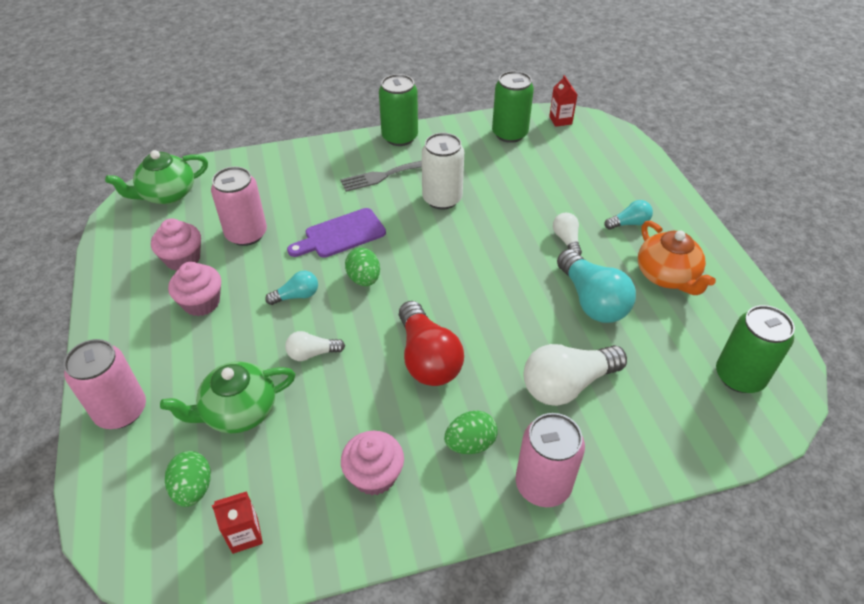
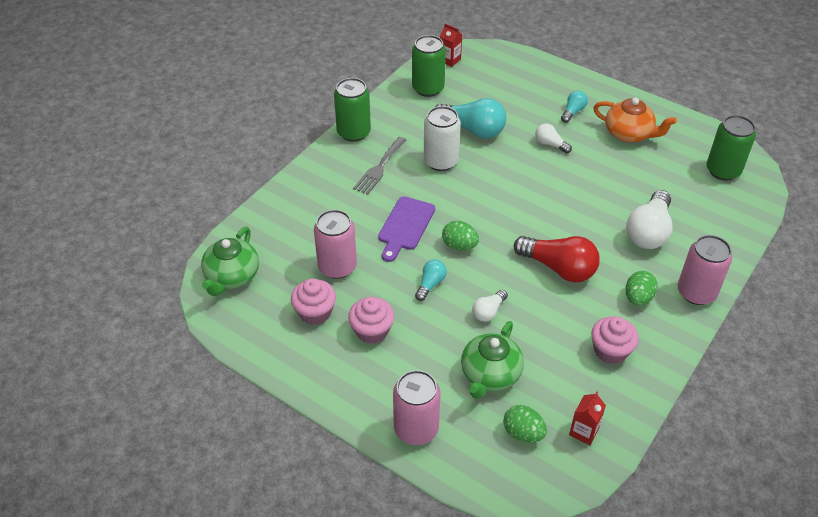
camera: 40 degrees left, 0 degrees up
(592, 300) = (606, 174): turquoise light bulb -> turquoise light bulb (472, 129)

